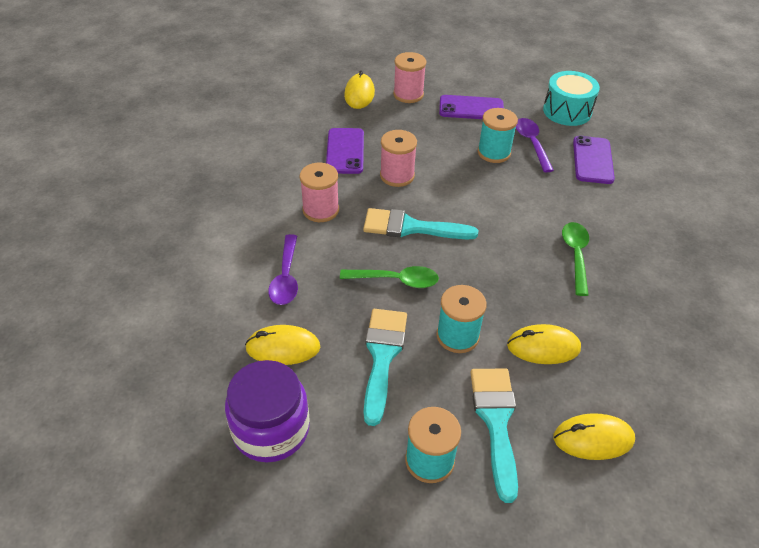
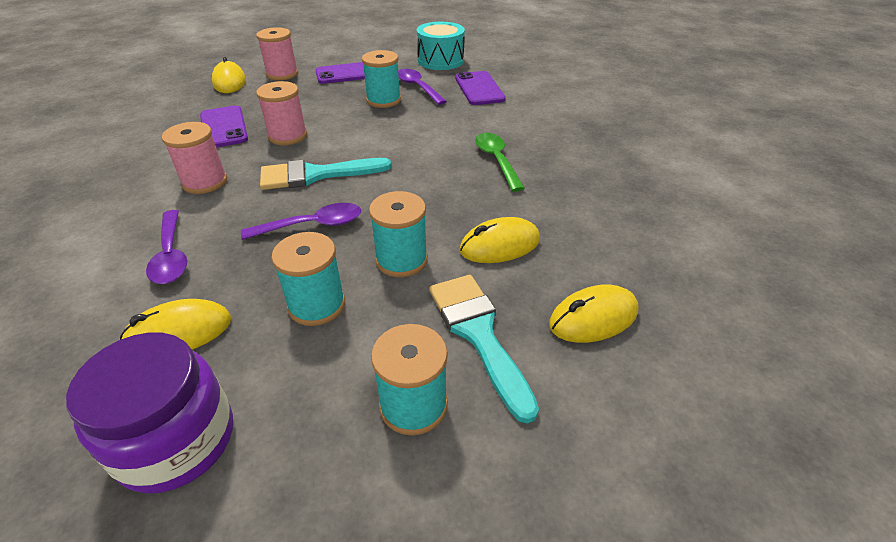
camera: 20 degrees left, 5 degrees down
(382, 356) = (317, 305): turquoise brush -> turquoise spool
(396, 280) = (312, 225): green spoon -> purple spoon

